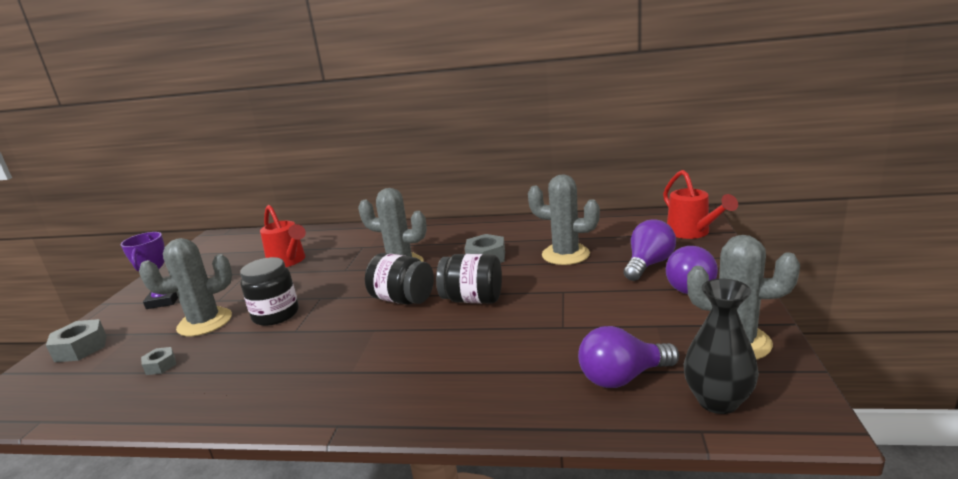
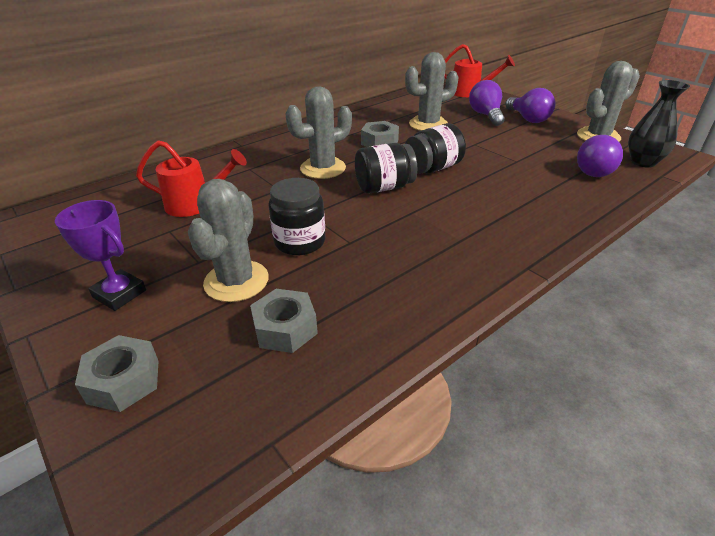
camera: 50 degrees left, 15 degrees up
(160, 365) = (285, 329): grey nut -> grey nut, size x1.71

